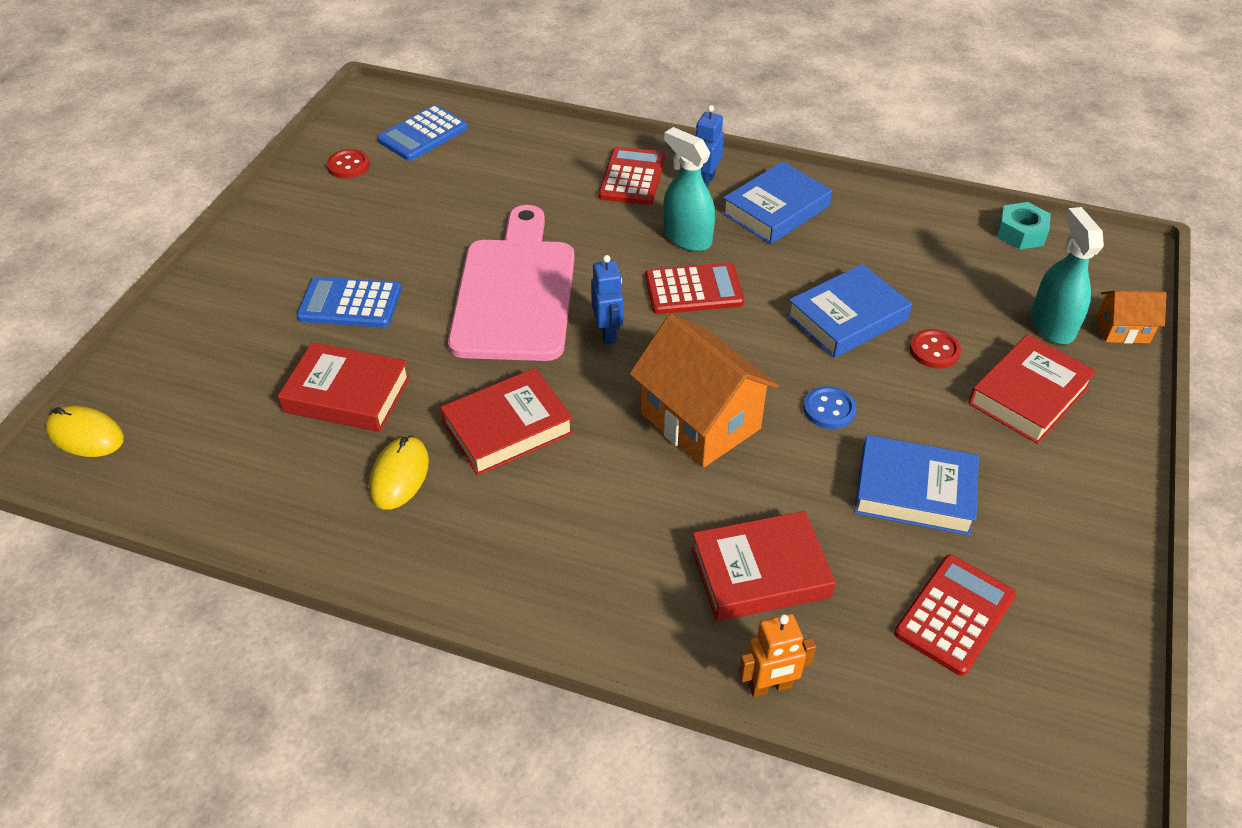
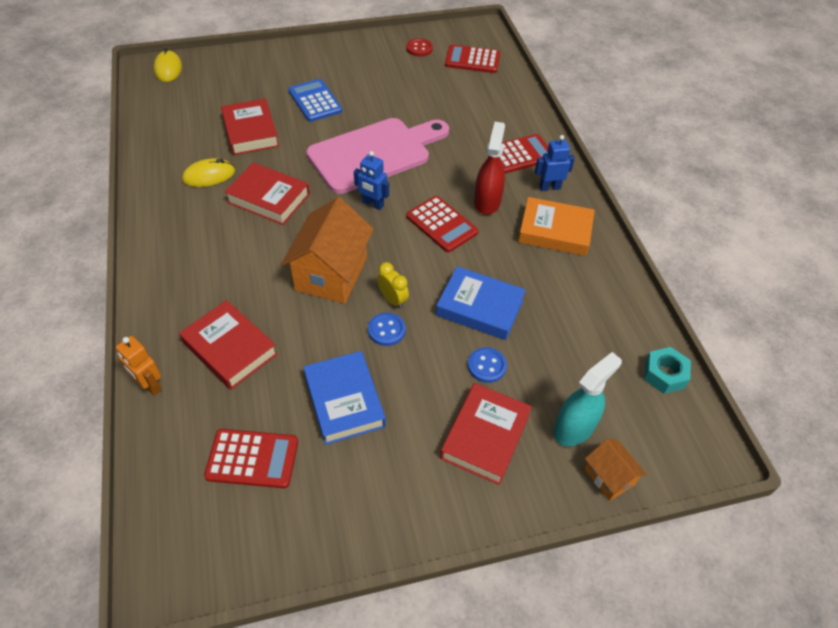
camera: 55 degrees right, 5 degrees up
(423, 134) = (472, 60): blue calculator -> red calculator
(608, 333) = (373, 204): blue robot -> blue robot turned 75 degrees clockwise
(687, 237) = (487, 202): turquoise spray bottle -> red spray bottle
(776, 210) = (555, 231): blue book -> orange book
(785, 383) = (393, 300): none -> yellow clock
(934, 350) = (486, 366): red button -> blue button
(1028, 395) = (485, 436): red book -> red book turned 75 degrees counterclockwise

